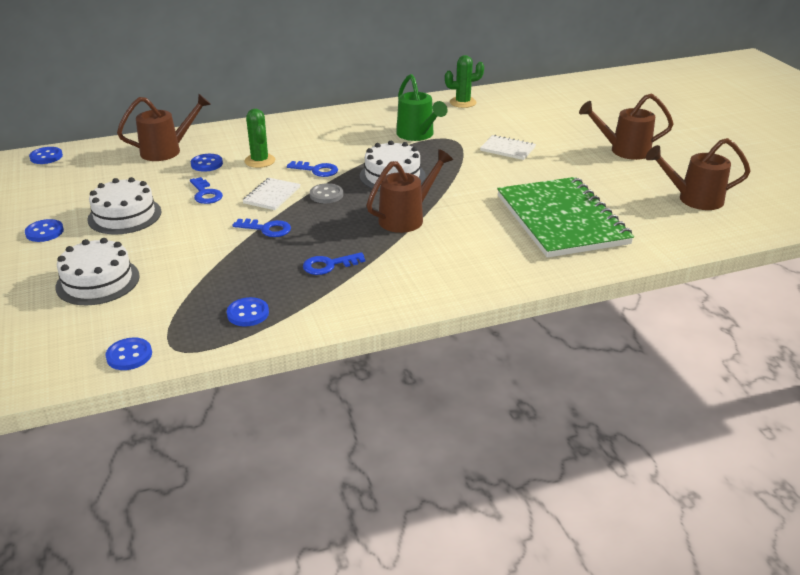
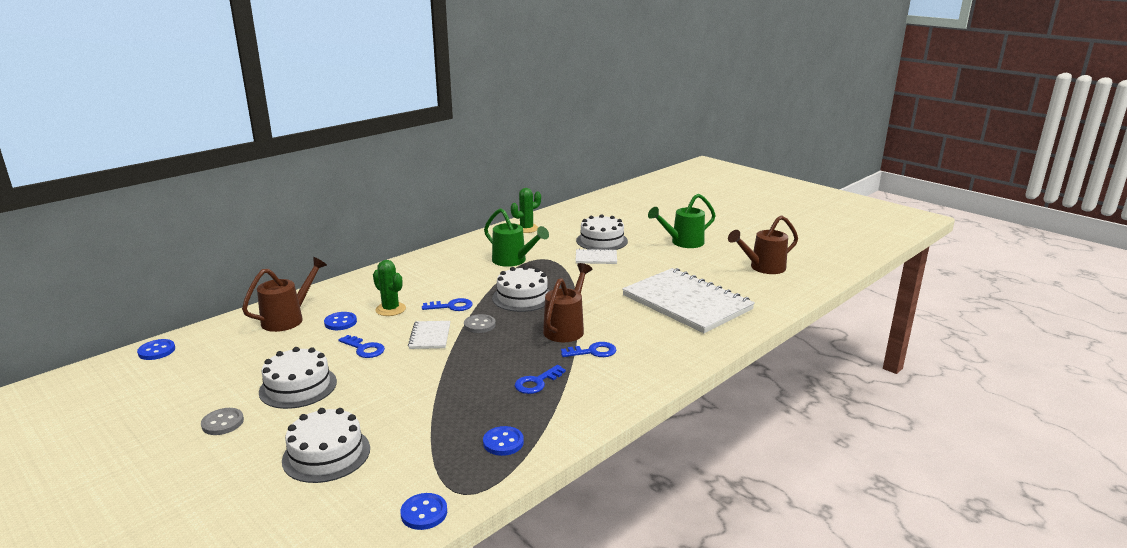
camera: 25 degrees left, 10 degrees down
(44, 232) = (223, 423): blue button -> grey button
(267, 229) = (452, 366): blue key -> blue key (593, 352)
(532, 131) = (602, 241): none -> white cake
(561, 219) = (686, 303): green notebook -> white notebook
(624, 150) = (683, 242): brown watering can -> green watering can

